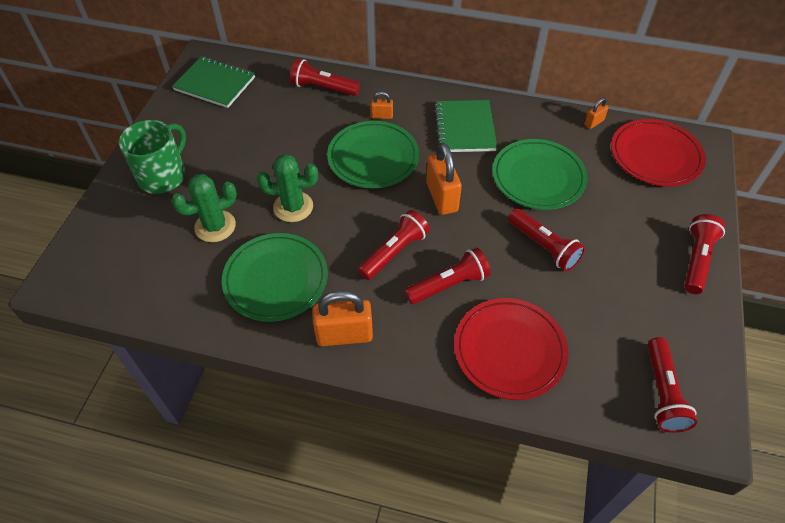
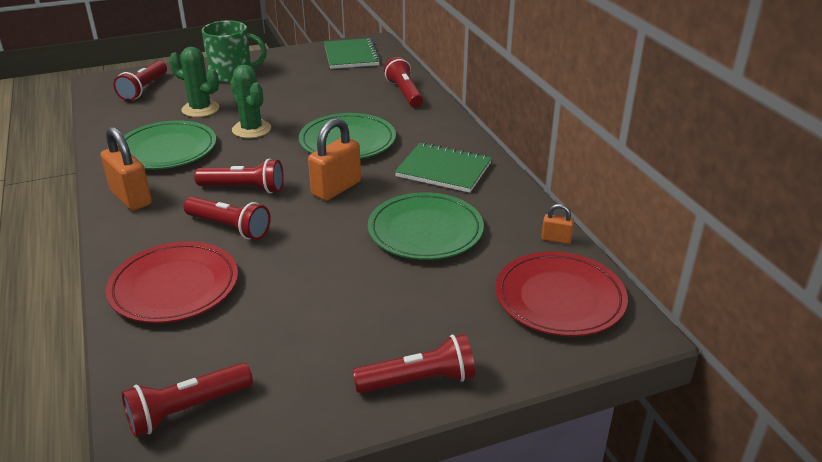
camera: 55 degrees right, 20 degrees down
(382, 116) = (405, 127): orange padlock -> none
(465, 128) = (443, 170): green notebook -> green notebook turned 60 degrees clockwise
(544, 246) = (330, 264): red flashlight -> red flashlight (144, 89)

